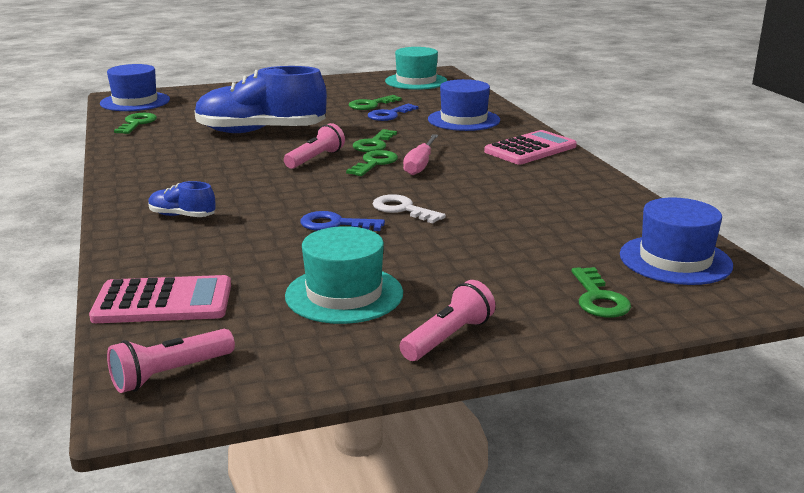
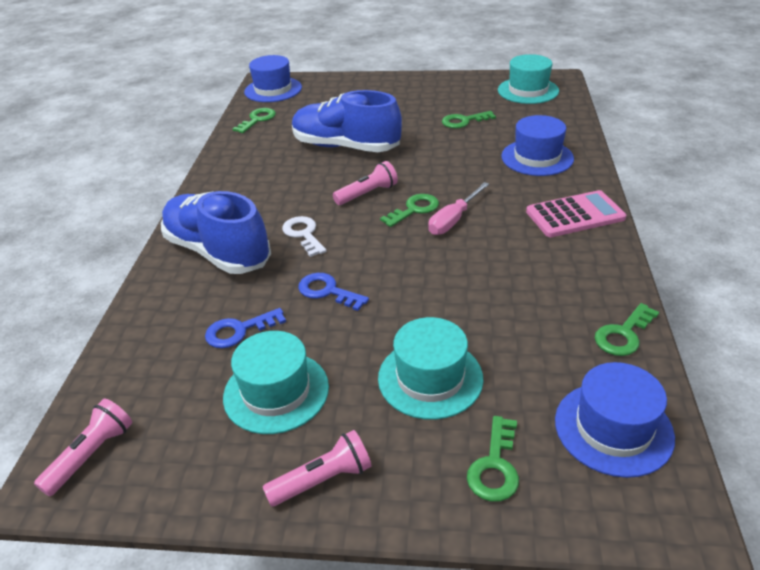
camera: 25 degrees right, 15 degrees up
(163, 302) = (139, 361): pink calculator -> none
(170, 374) = (91, 455): pink flashlight -> pink flashlight turned 135 degrees clockwise
(182, 216) = (218, 252): blue shoe -> blue shoe, size x2.29
(374, 144) = (430, 181): green key -> green key (623, 335)
(389, 115) = (471, 139): blue key -> blue key (239, 331)
(402, 209) = (397, 283): white key -> white key (303, 234)
(491, 260) = (430, 378): none -> turquoise hat

